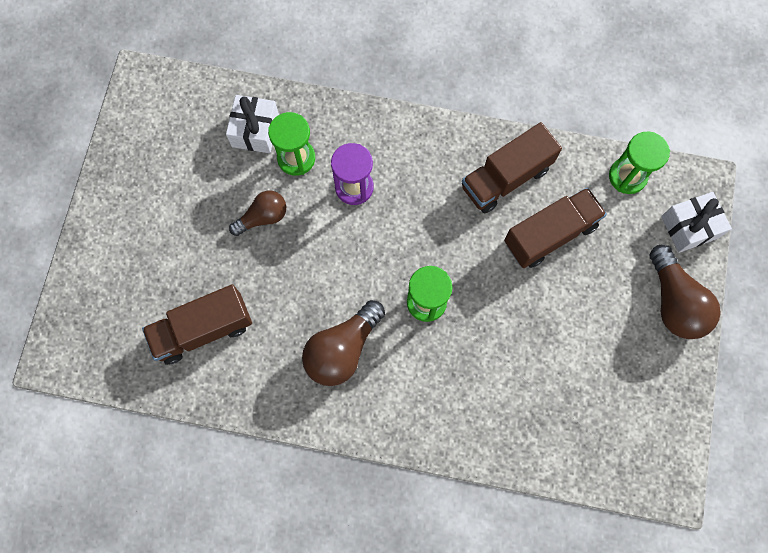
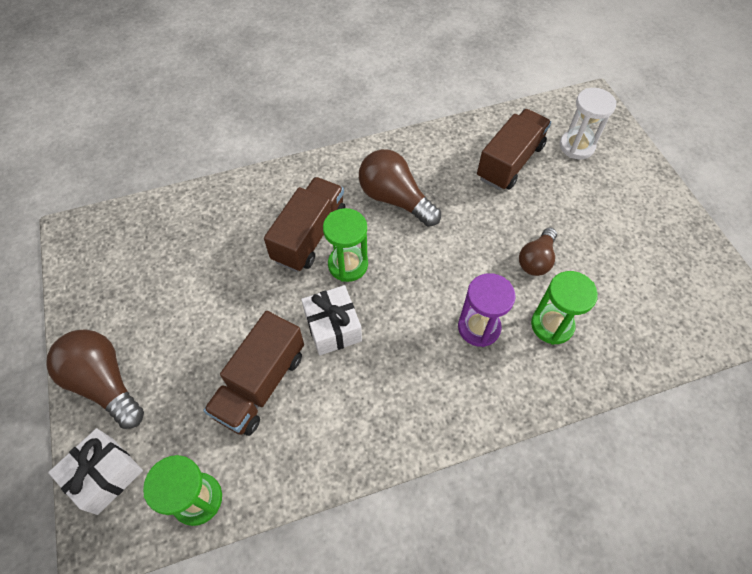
camera: 150 degrees right, 15 degrees down
(124, 311) = (576, 146): none -> white hourglass
(255, 131) = (610, 330): white gift -> white gift (333, 327)
(342, 349) = (395, 199): brown light bulb -> brown light bulb turned 60 degrees counterclockwise
(505, 178) = (335, 419): brown truck -> brown truck (309, 235)

